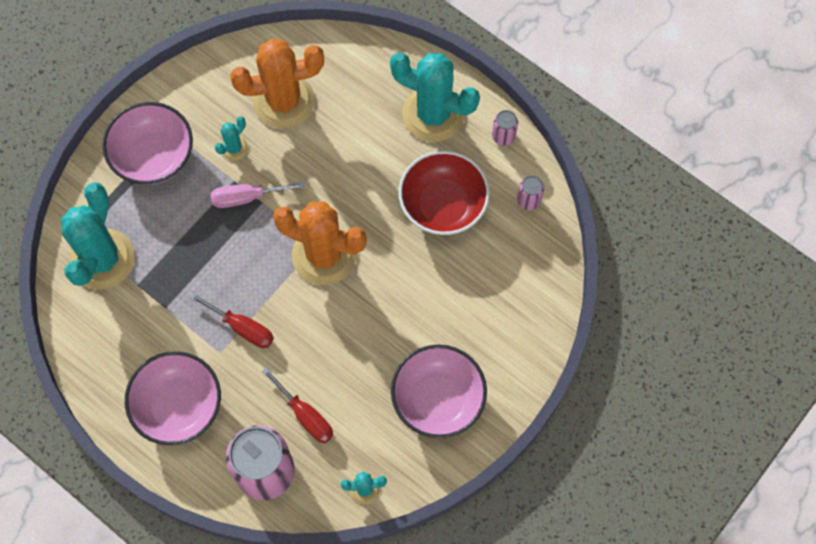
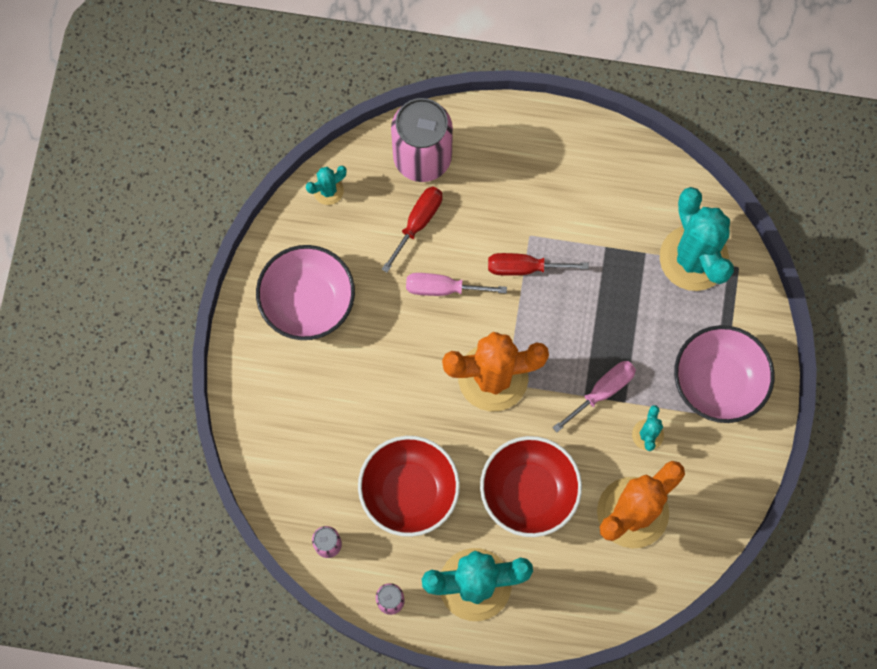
camera: 150 degrees right, 5 degrees up
(178, 406) = (534, 169): pink bowl -> none
(305, 415) = (418, 223): red screwdriver -> red screwdriver turned 105 degrees clockwise
(319, 348) = (443, 288): none -> pink screwdriver
(351, 156) = (528, 492): none -> red bowl

